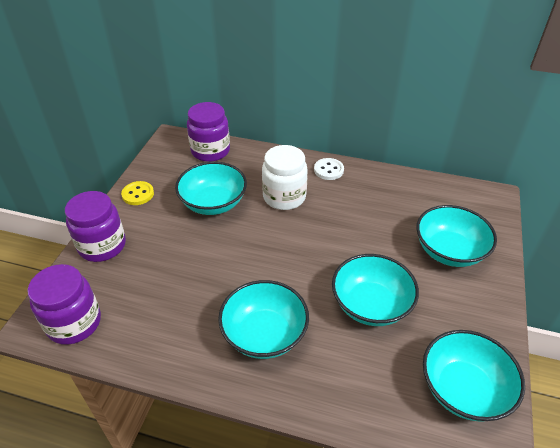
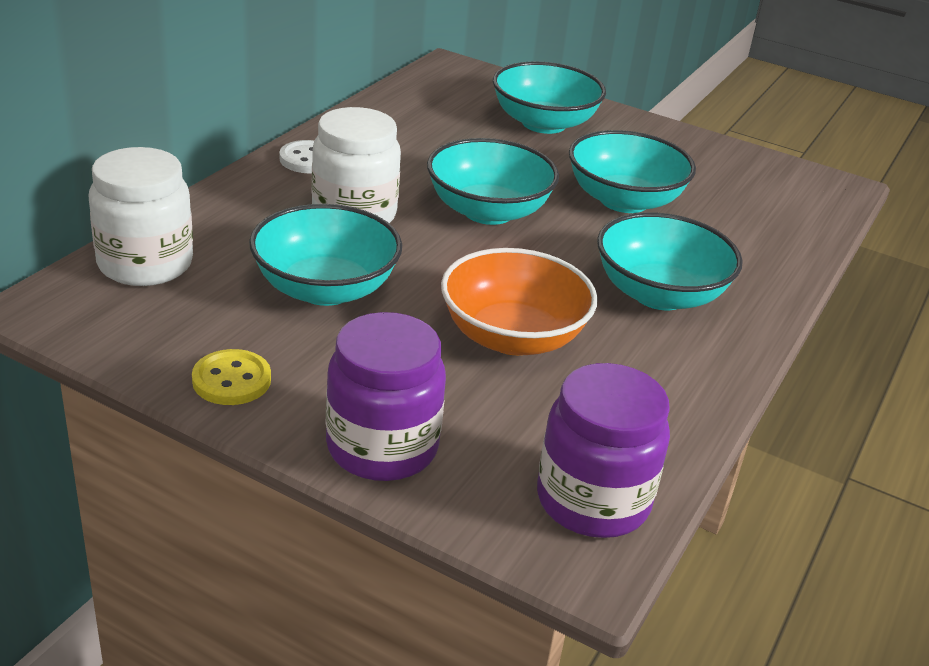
camera: 80 degrees left, 10 degrees down
(197, 274) = (512, 337): none -> orange bowl
(210, 151) = (145, 264): purple jar -> white jar
(463, 389) = (762, 179): turquoise bowl -> turquoise bowl (488, 211)

